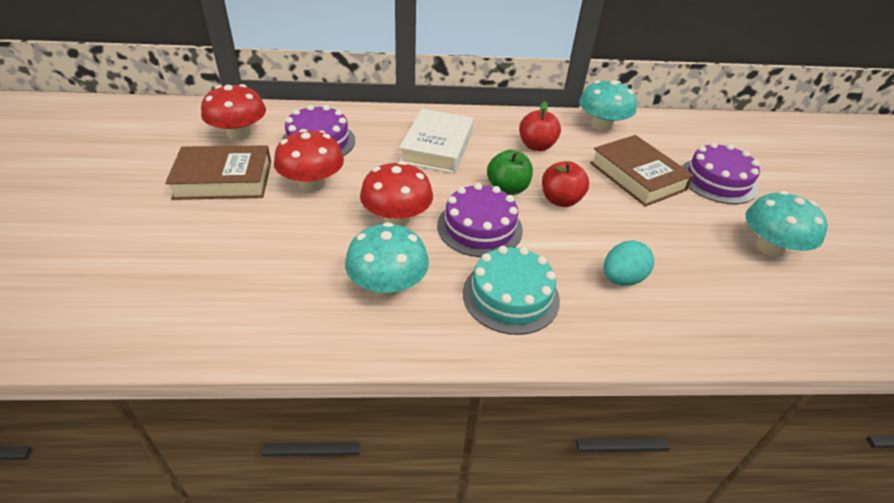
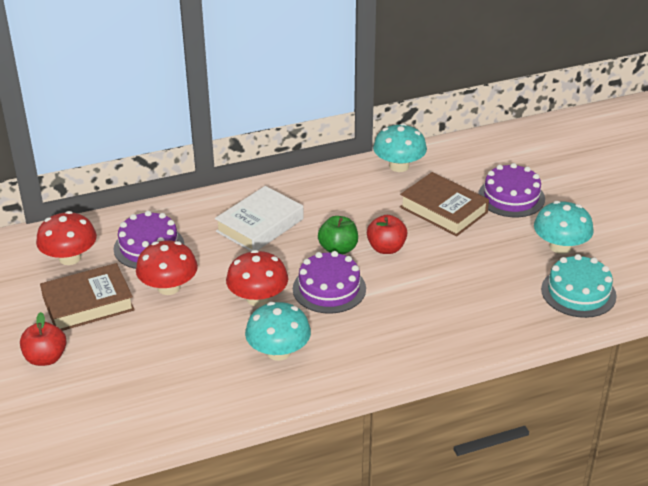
camera: 15 degrees left, 5 degrees down
(437, 147) = (260, 225): white book -> white book turned 45 degrees clockwise
(511, 296) = (375, 335): turquoise cake -> turquoise cake (578, 292)
(536, 146) = (348, 202): red apple -> red apple (46, 358)
(622, 279) = (453, 300): turquoise egg -> none

